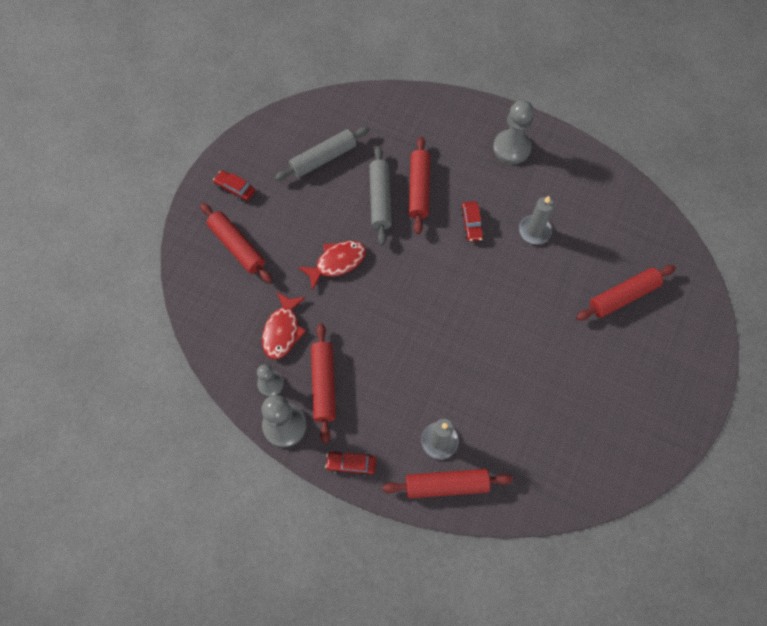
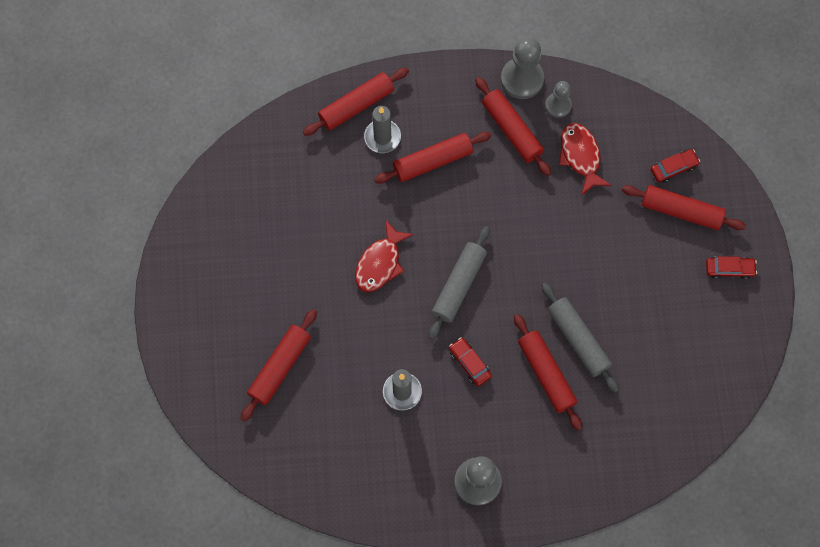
camera: 150 degrees right, 5 degrees up
(323, 158) = (666, 353): grey rolling pin -> grey rolling pin (459, 285)
(337, 262) = (575, 248): red fish -> red fish (380, 263)
(351, 464) = (445, 79): red car -> red car (673, 168)
(408, 394) = (432, 161): none -> red rolling pin

